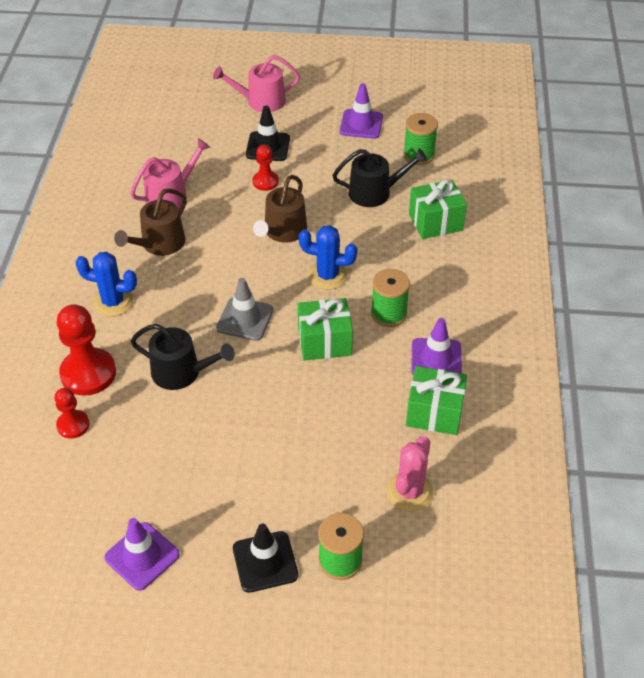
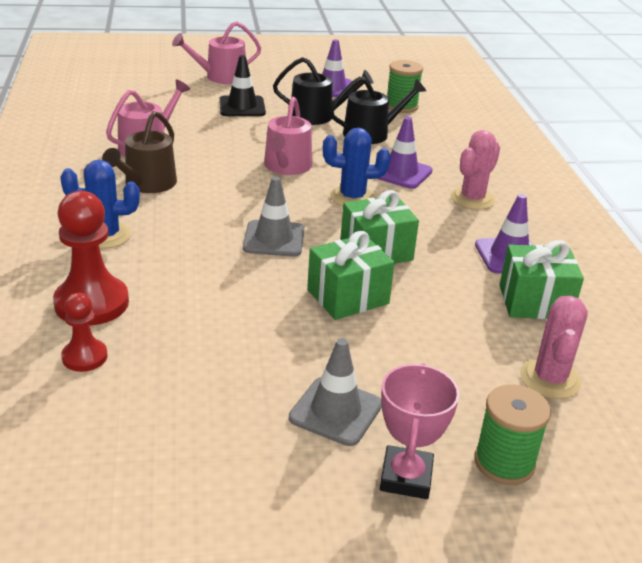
camera: 15 degrees left, 15 degrees down
(142, 556) = (229, 494): purple traffic cone -> purple traffic cone (401, 173)
(181, 372) = (214, 292): black watering can -> black watering can (317, 116)
(236, 498) = (335, 411): none -> grey traffic cone
(265, 182) = (250, 131): red pawn -> none
(265, 562) = (406, 477): black traffic cone -> pink trophy
(283, 231) = (286, 166): brown watering can -> pink watering can
(389, 314) = (436, 223): green spool -> none
(434, 287) = (472, 199): none -> pink cactus
(435, 222) = (445, 151): green gift -> green gift (348, 297)

